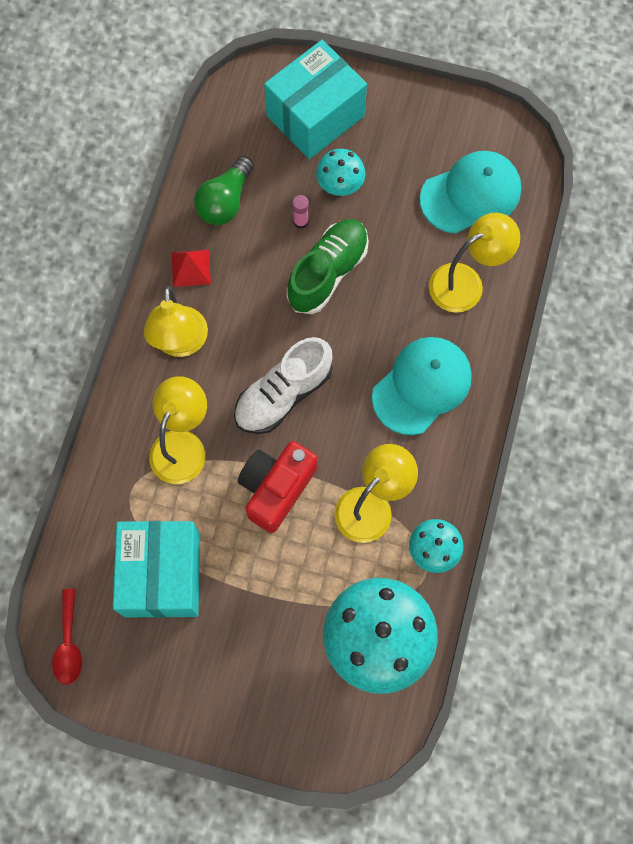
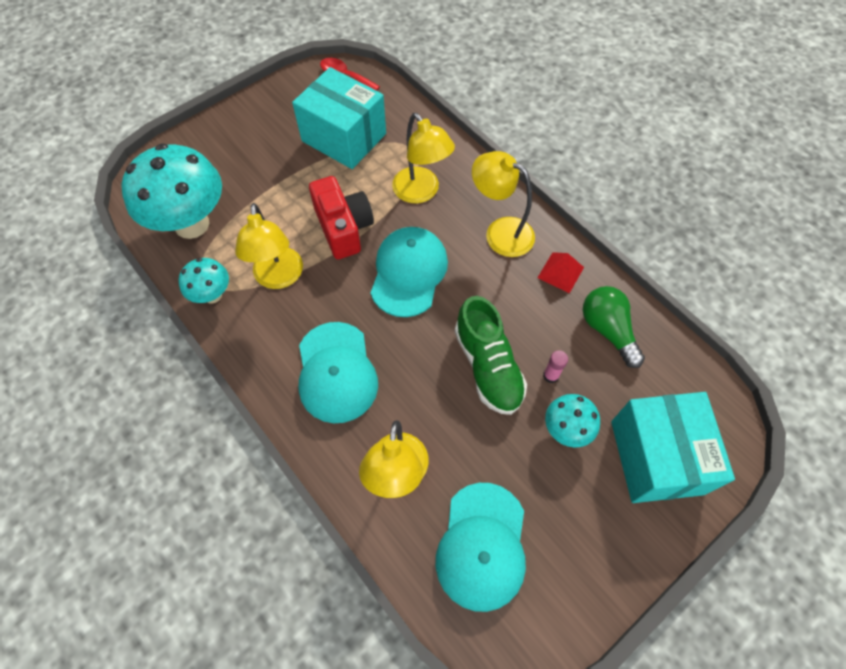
camera: 125 degrees right, 10 degrees down
(283, 394) = (408, 273): white shoe -> turquoise cap

